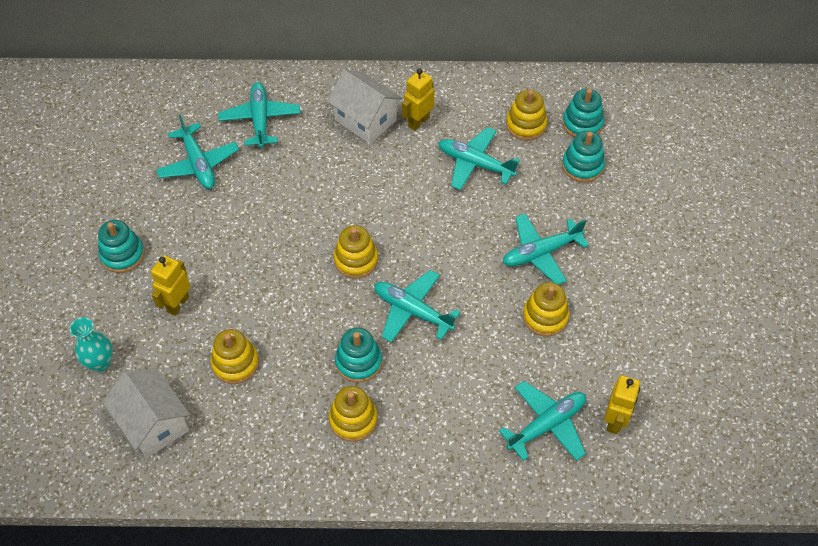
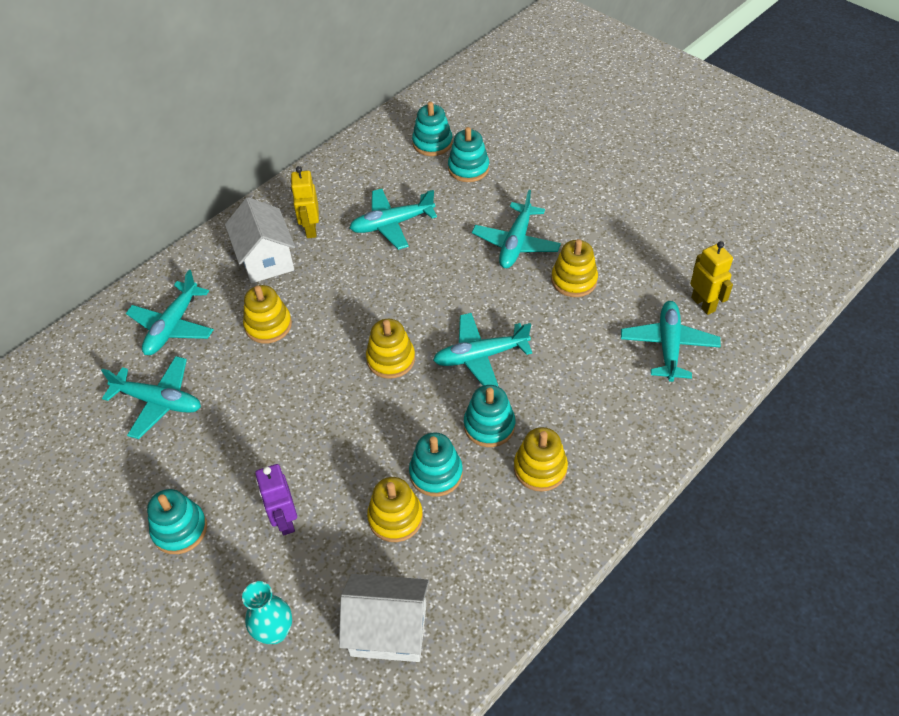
camera: 45 degrees left, 5 degrees down
(177, 304) = (285, 521): yellow robot -> purple robot
(260, 119) = (173, 326): turquoise plane -> turquoise plane turned 105 degrees counterclockwise
(290, 360) = (436, 473): none -> turquoise stacking toy
(365, 120) = (266, 259): white house -> white house turned 75 degrees clockwise
(526, 125) = (394, 172): yellow stacking toy -> yellow stacking toy (268, 325)

